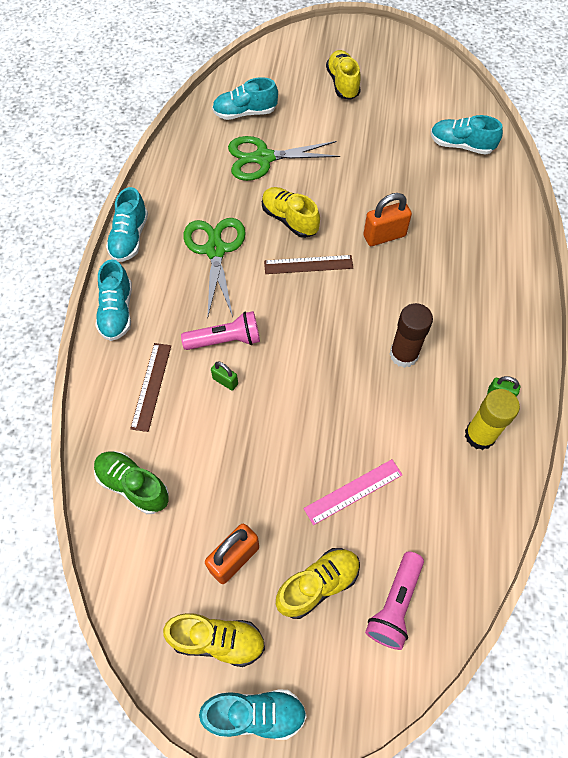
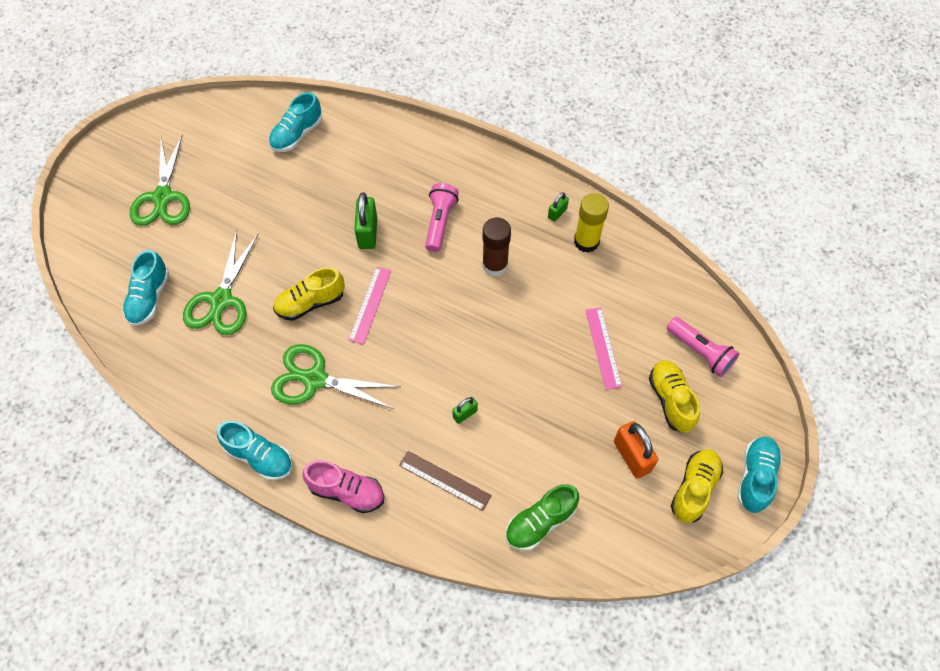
camera: 70 degrees left, 0 degrees up
(117, 312) = (347, 491): turquoise shoe -> pink shoe
(225, 340) = (422, 401): pink flashlight -> pink flashlight (440, 222)
(308, 264) = (370, 304): brown ruler -> pink ruler
(342, 84) = (163, 197): yellow shoe -> green scissors
(384, 236) = (367, 233): orange padlock -> green padlock

